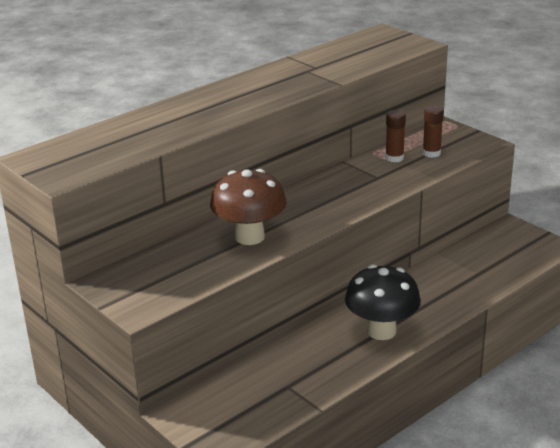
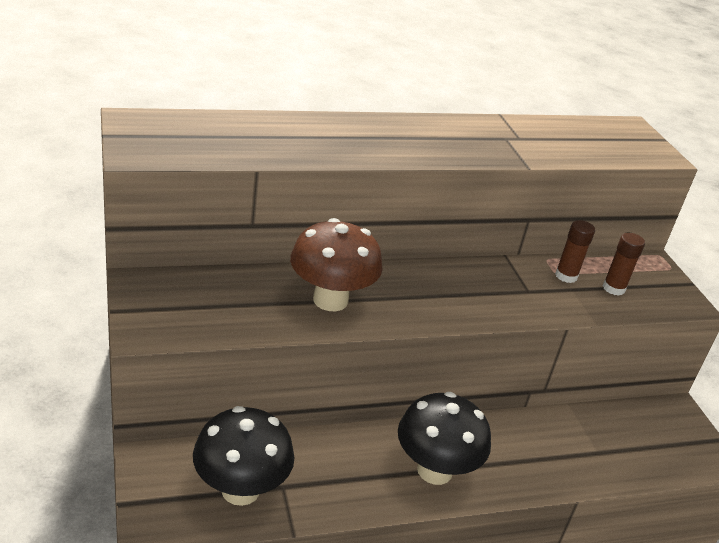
camera: 20 degrees right, 5 degrees up
(260, 401) = (240, 490): none -> black mushroom

